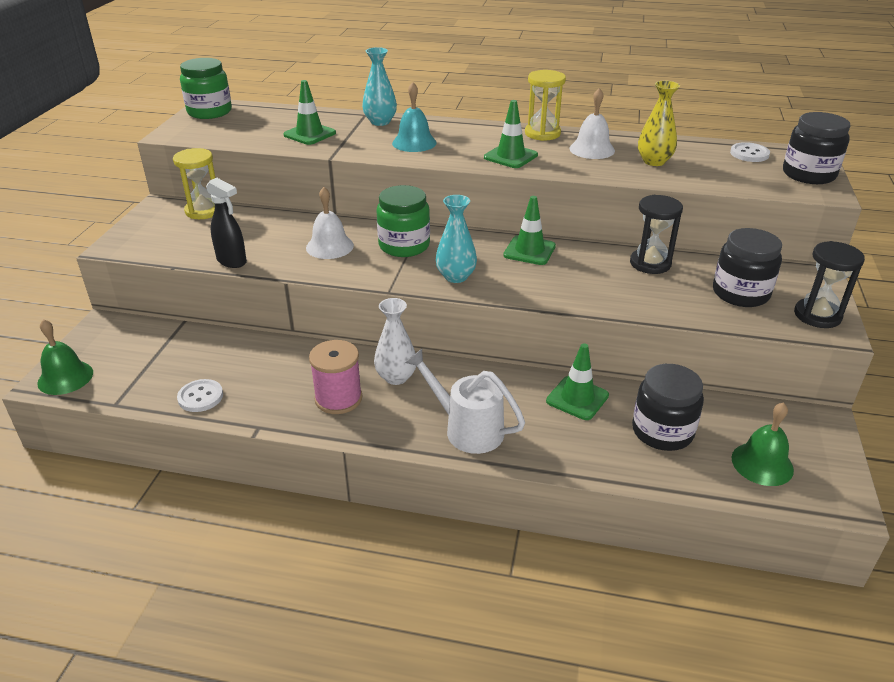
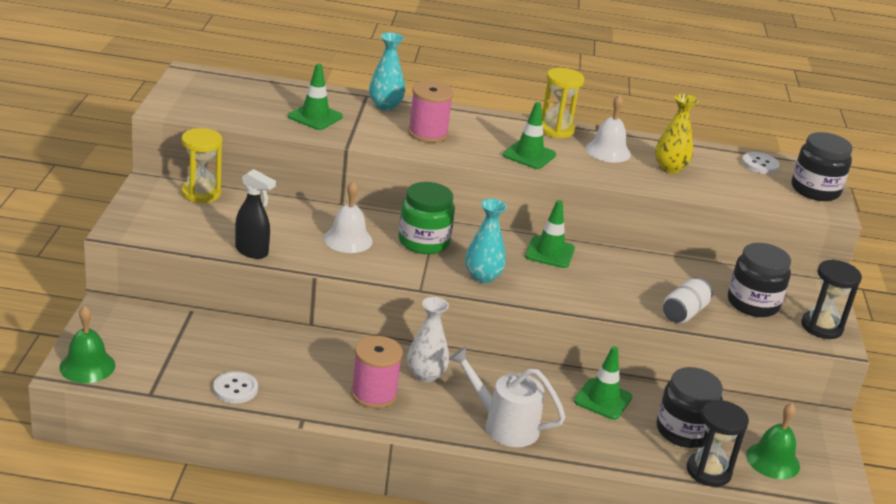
camera: 10 degrees left, 5 degrees down
(209, 112) = (195, 82): green jar -> none
(414, 143) = (427, 133): turquoise bell -> pink spool
(650, 263) = (667, 270): black hourglass -> black hourglass (708, 471)
(664, 305) = (684, 313): none -> white can

